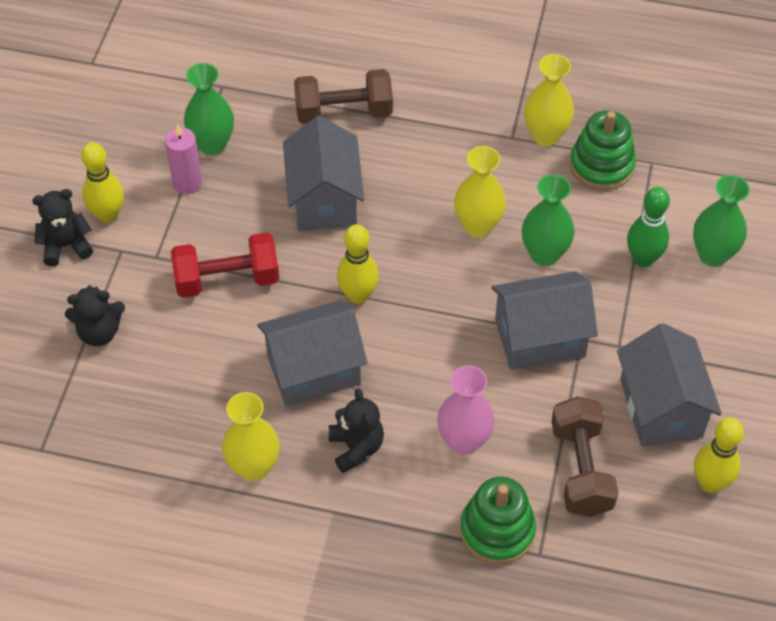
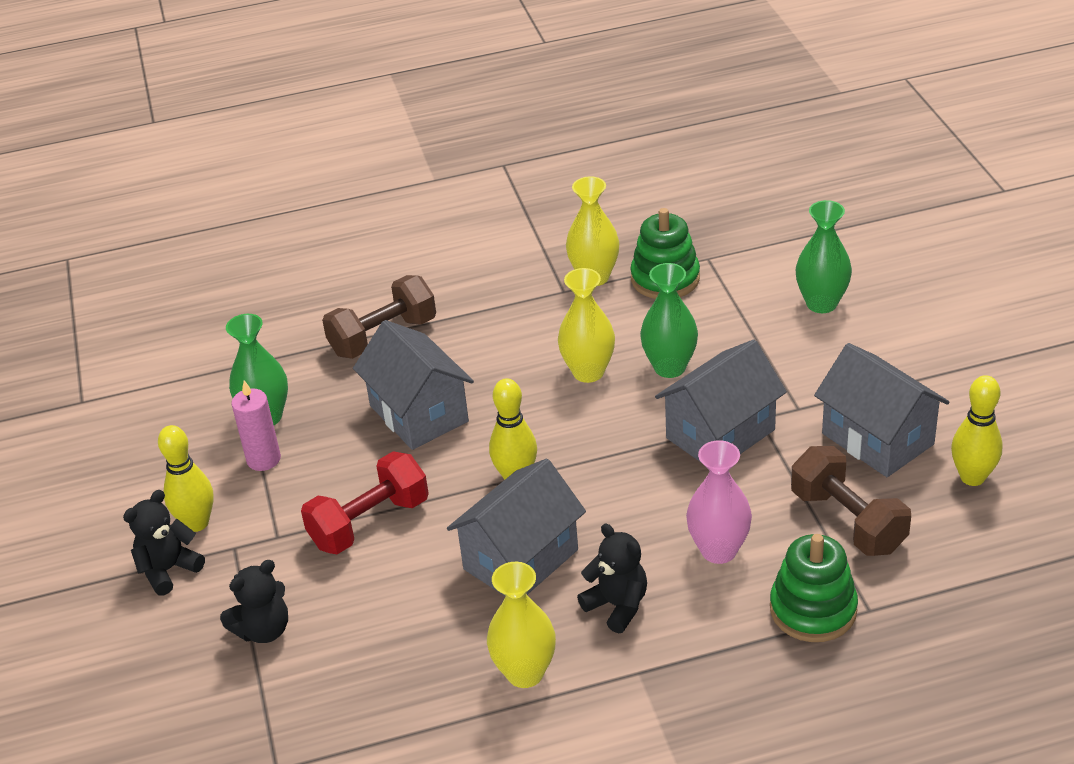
camera: 25 degrees left, 15 degrees down
(643, 259) = (763, 333): green bowling pin -> none

